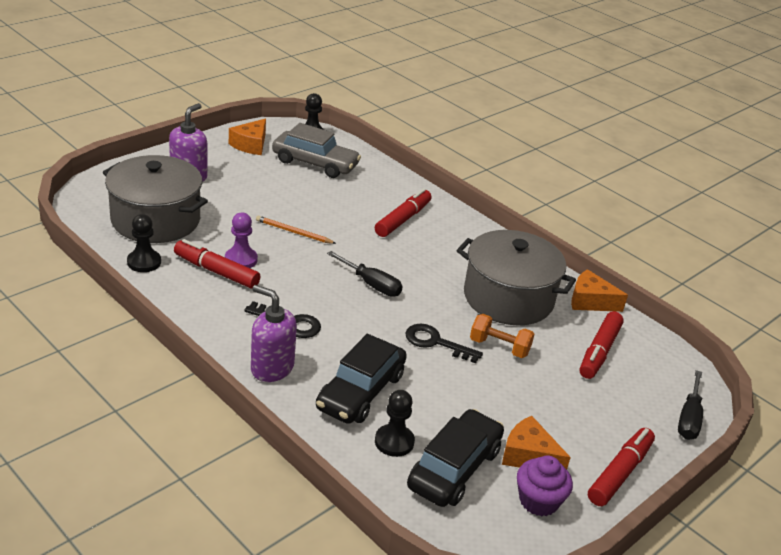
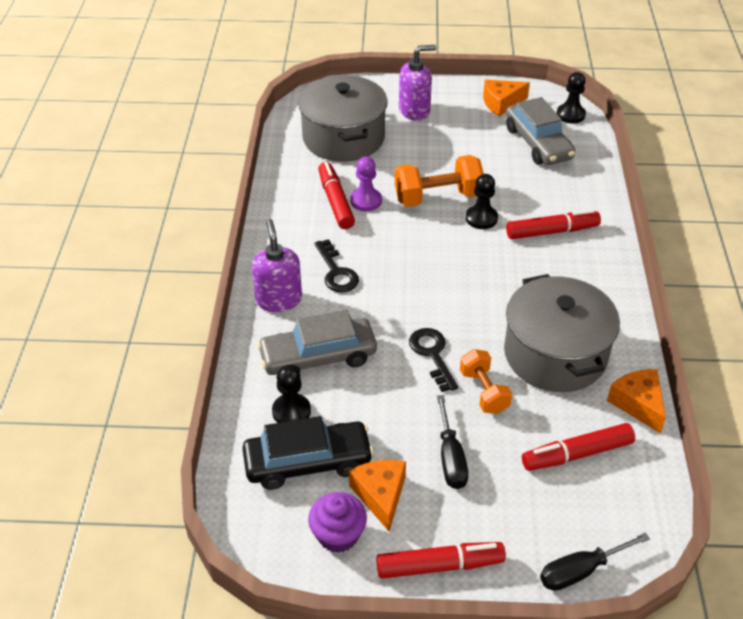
camera: 50 degrees right, 10 degrees up
(144, 262) = (294, 168): black pawn -> black pawn (481, 218)
(293, 232) = (438, 197): orange pencil -> orange dumbbell
(360, 392) = (318, 357): black car -> grey car
(371, 284) = (444, 275): black screwdriver -> black screwdriver (450, 458)

